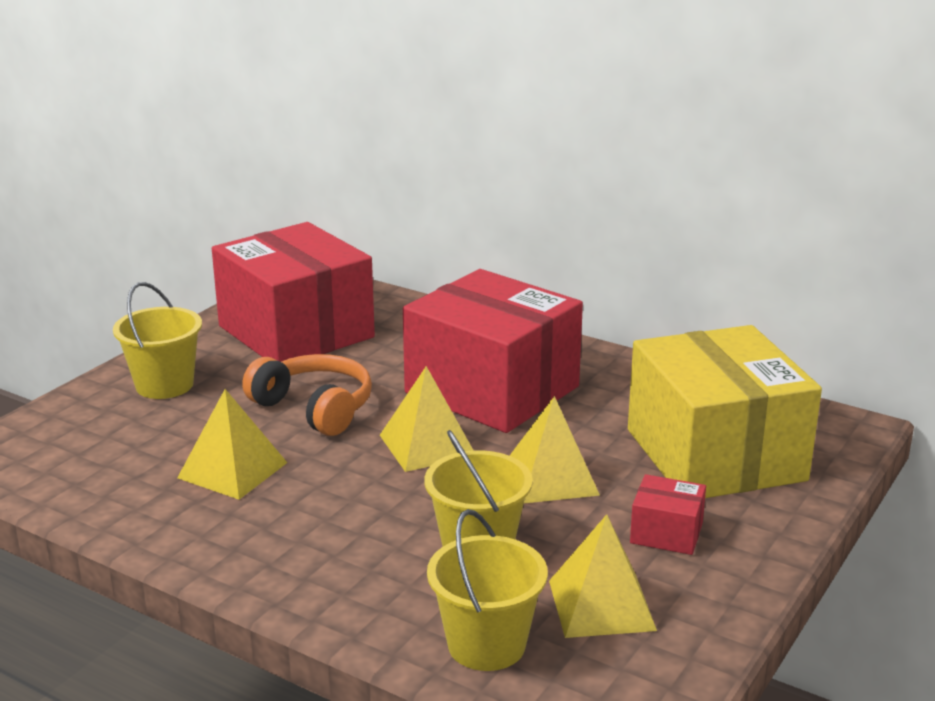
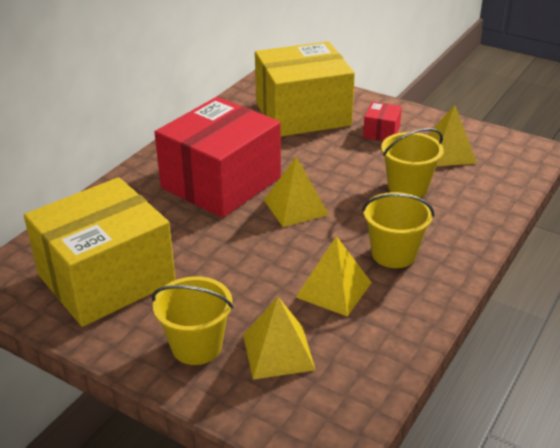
camera: 90 degrees left, 10 degrees up
(296, 332) = (106, 278): red box -> yellow box
(314, 408) = (243, 258): orange headphones -> none
(486, 645) = (490, 185): yellow bucket -> yellow bucket (393, 254)
(551, 478) = (331, 163): yellow pyramid -> yellow pyramid (278, 352)

